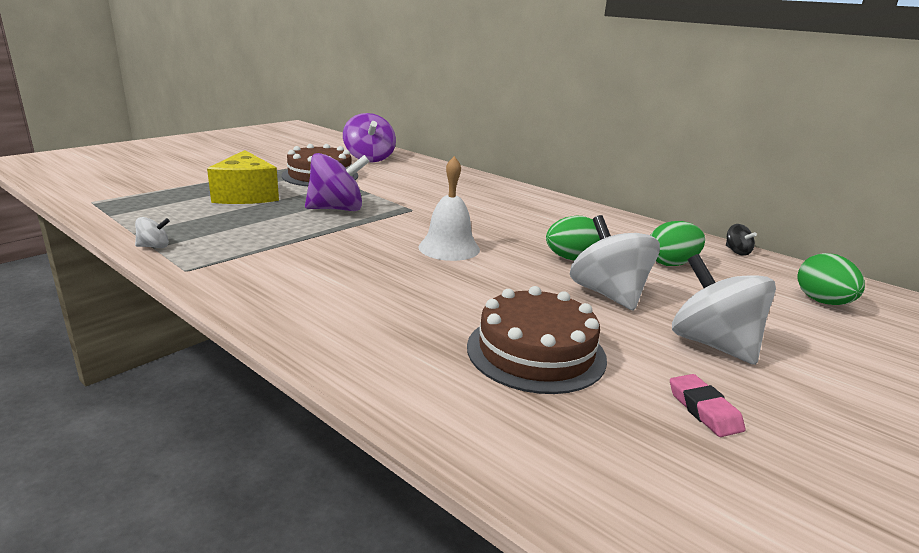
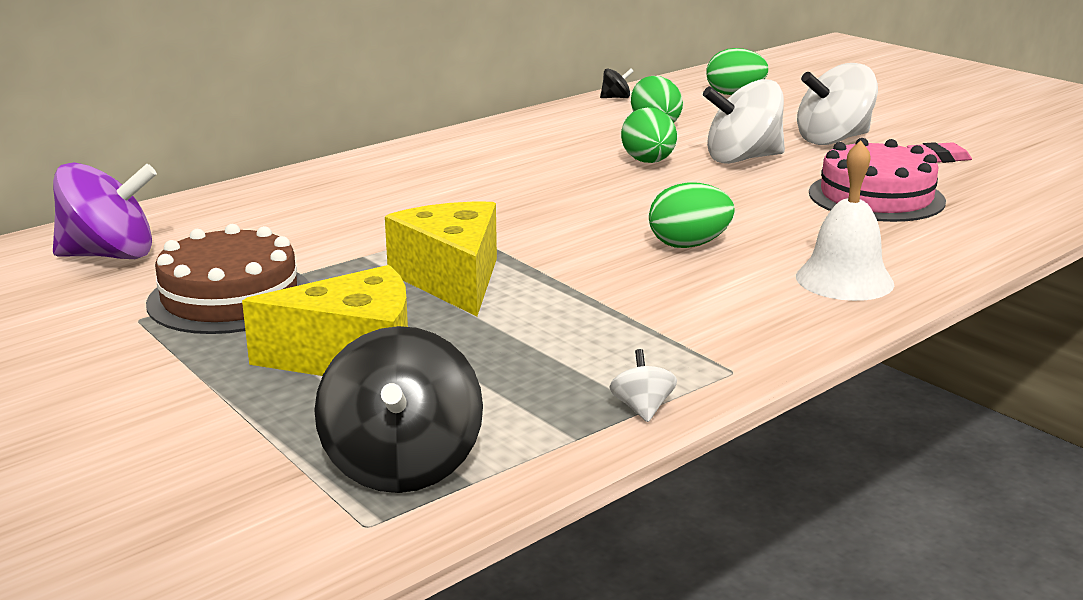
camera: 80 degrees left, 0 degrees up
(135, 205) = (402, 465): none -> black spinning top
(337, 209) = (452, 279): purple spinning top -> yellow cheese
(394, 266) = (689, 245): none -> green egg
(449, 248) = (621, 215): white bell -> white bell (844, 280)
(536, 352) = (876, 197): brown cake -> pink cake

